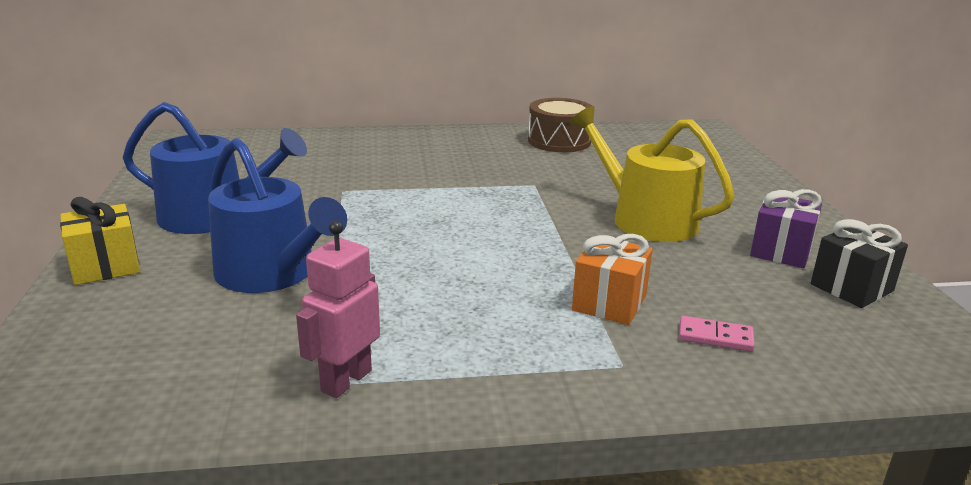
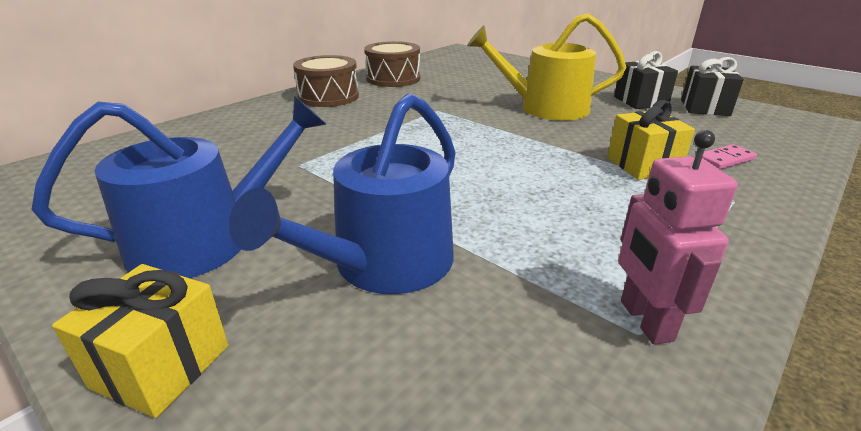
camera: 40 degrees left, 5 degrees up
(272, 273) = (384, 264): blue watering can -> blue watering can turned 120 degrees clockwise
(467, 142) = (328, 96): none -> brown drum
(609, 303) = (643, 165): orange gift -> yellow gift
(781, 251) = (640, 101): purple gift -> black gift

